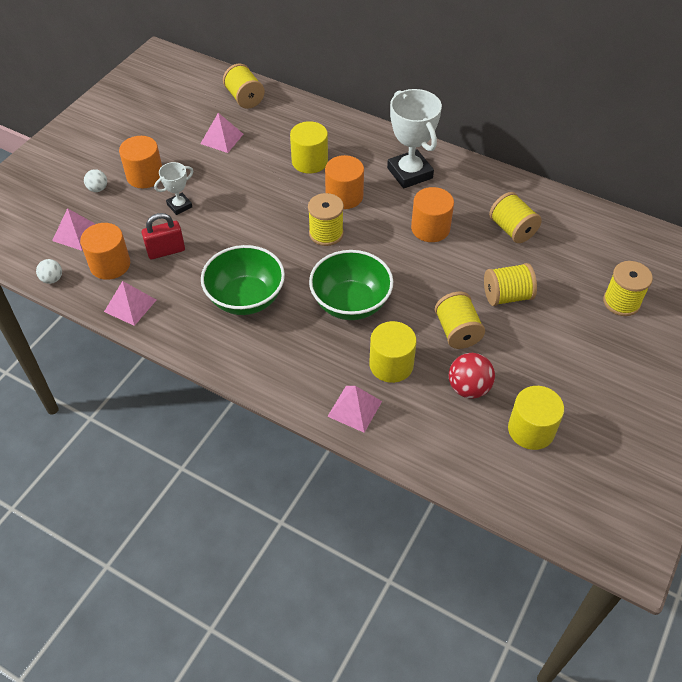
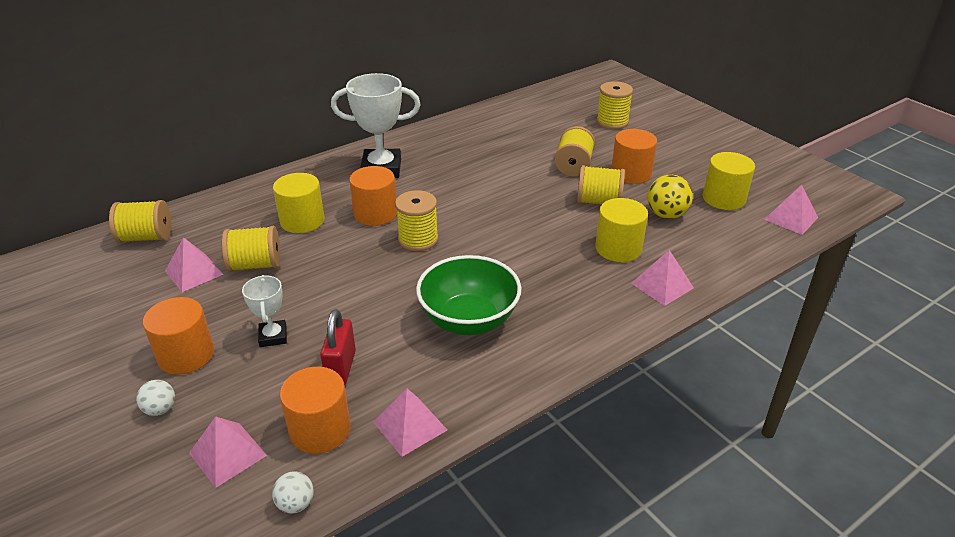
camera: 65 degrees left, 15 degrees down
(350, 303) = (525, 250): green bowl -> none
(430, 228) = (463, 179): orange cylinder -> orange cylinder (631, 173)
(468, 388) = (666, 215): red ball -> yellow ball
(512, 229) = (499, 141): yellow spool -> yellow spool (255, 265)
(532, 495) = (791, 218): none -> pink pyramid

